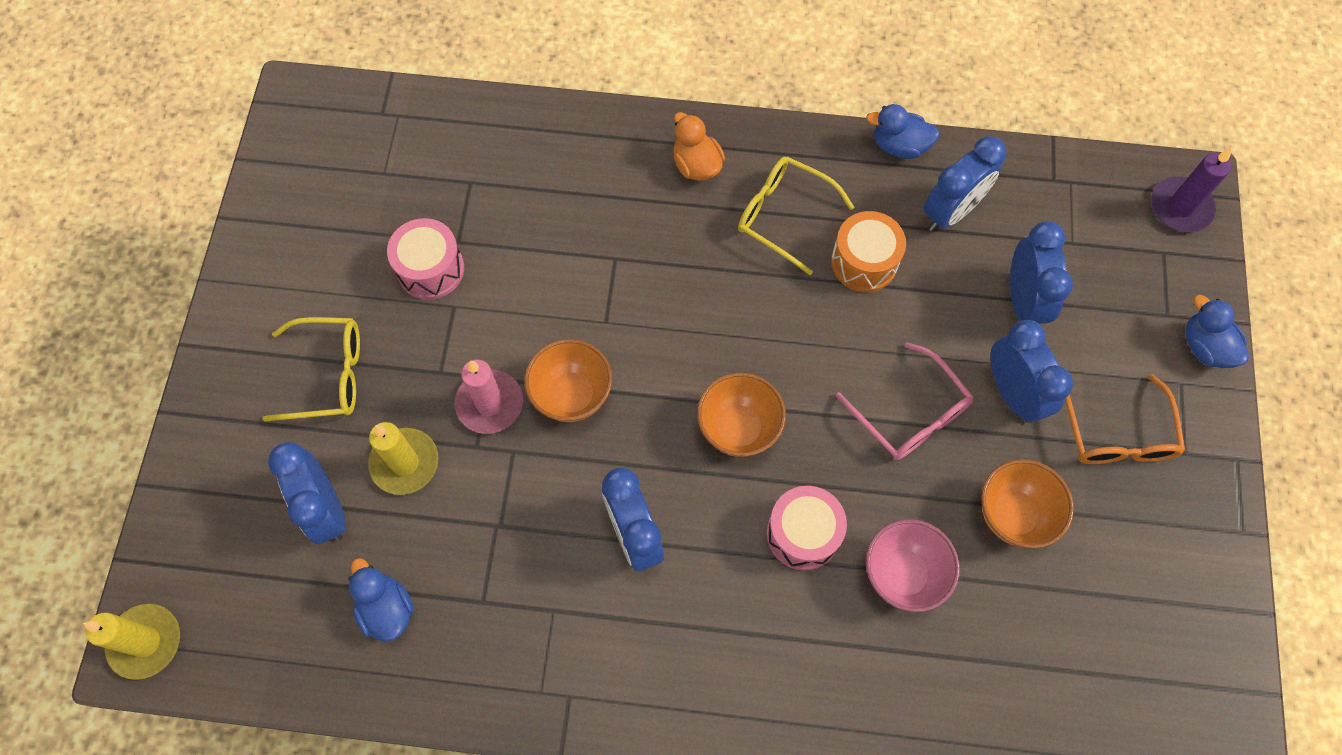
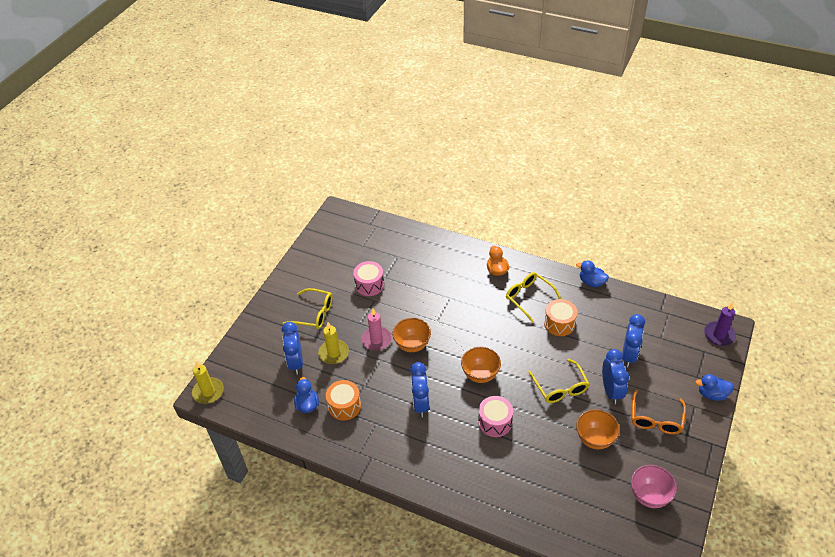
camera: 20 degrees right, 20 degrees down
(470, 588) = (344, 406): none -> orange drum
(902, 574) = (535, 449): pink bowl -> pink bowl (649, 496)
(910, 414) = (560, 387): pink glasses -> yellow glasses
(951, 212) = (607, 313): blue clock -> none
(1205, 347) = (712, 394): blue duck -> blue duck turned 75 degrees counterclockwise

